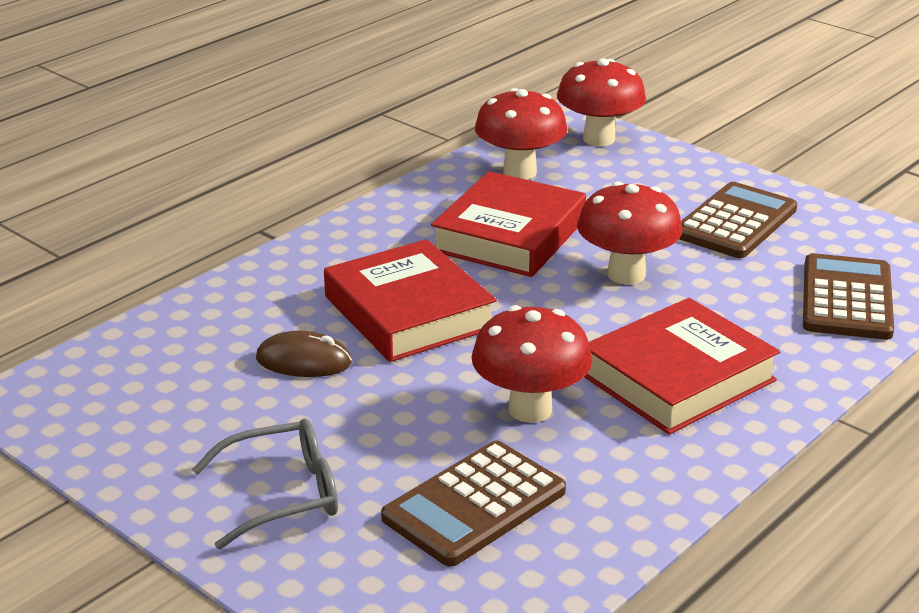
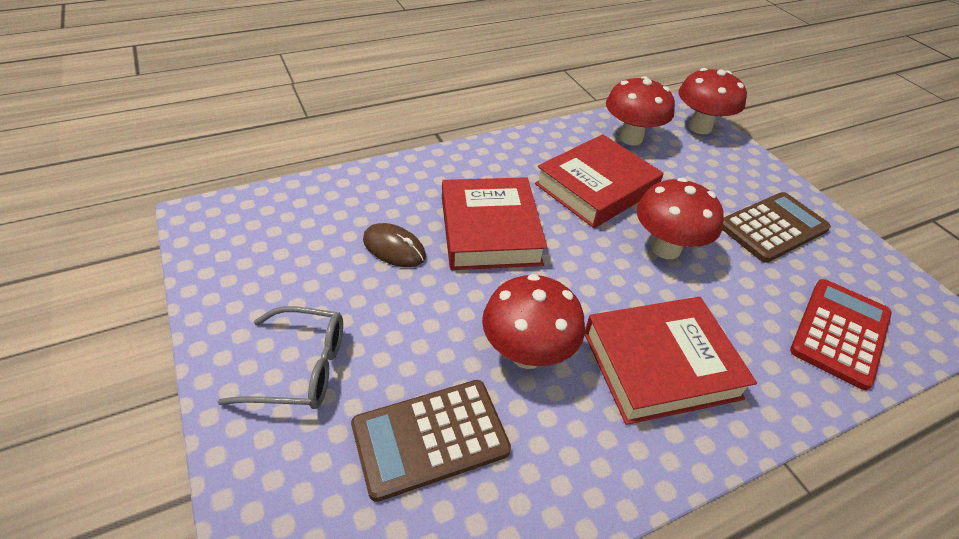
camera: 20 degrees right, 15 degrees up
(847, 299) = (840, 332): brown calculator -> red calculator

